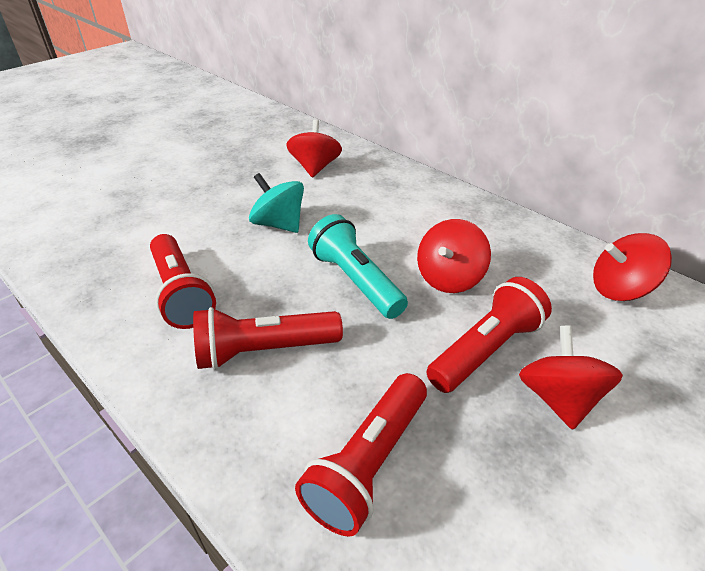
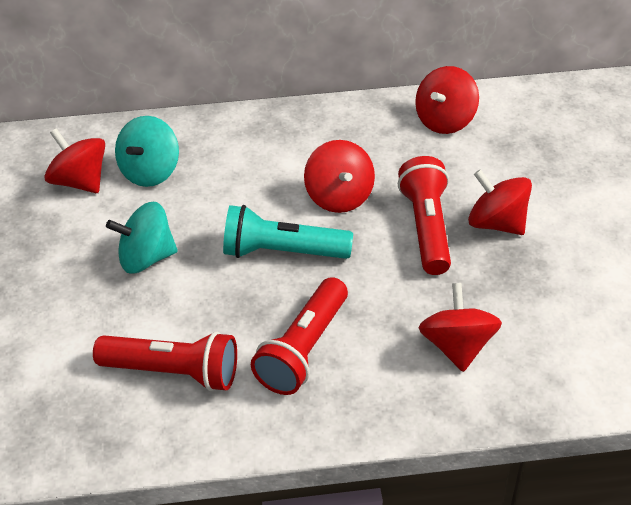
camera: 50 degrees left, 5 degrees up
(357, 186) = (150, 171): none -> turquoise spinning top
(368, 463) = (457, 346): red flashlight -> red spinning top

